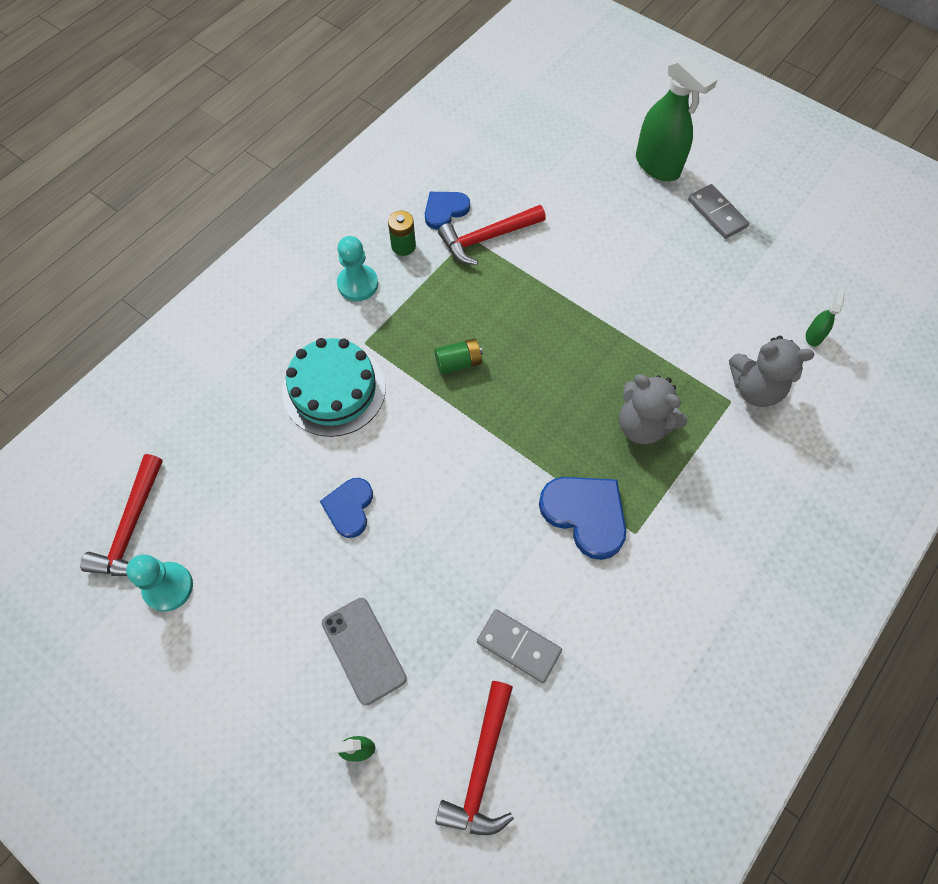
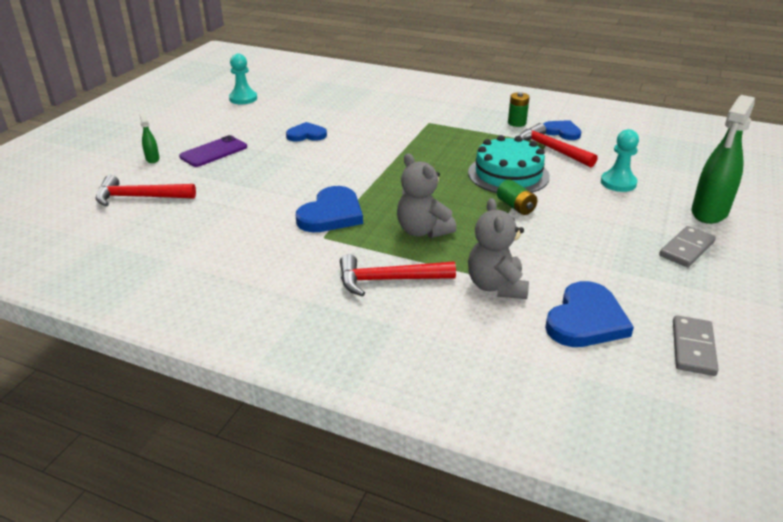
camera: 75 degrees right, 30 degrees down
(132, 527) = (275, 85): red hammer -> red hammer (389, 280)
(334, 390) = (387, 119): turquoise cake -> turquoise cake (508, 174)
(358, 284) = (473, 114): turquoise pawn -> turquoise pawn (618, 183)
(363, 650) = (213, 152): grey phone -> purple phone
(458, 363) = (433, 153): green battery -> green battery (515, 207)
(519, 646) = (223, 200): grey domino -> grey domino (693, 348)
(643, 425) = (422, 231): grey teddy bear -> grey teddy bear turned 60 degrees counterclockwise
(813, 336) = (586, 320): green spray bottle -> blue heart

